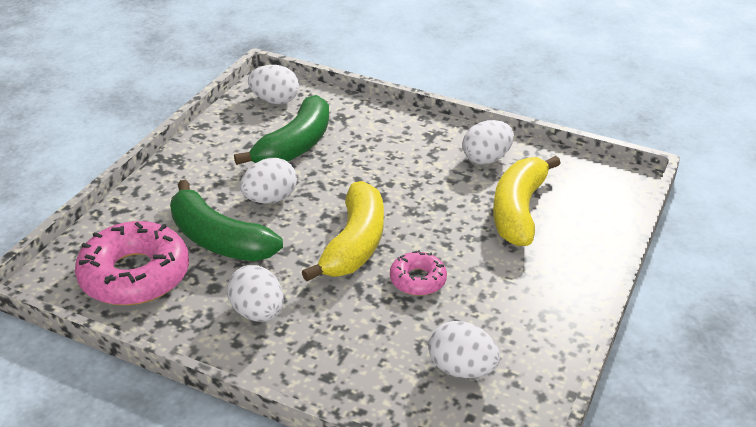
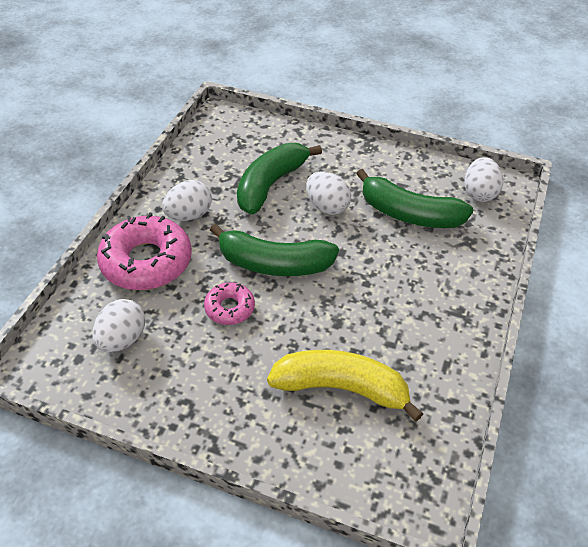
camera: 85 degrees right, 10 degrees up
(135, 275) = (227, 150): pink donut -> pink donut (146, 262)
(354, 244) = (273, 264): yellow banana -> green banana
(486, 159) = (429, 361): white egg -> none

